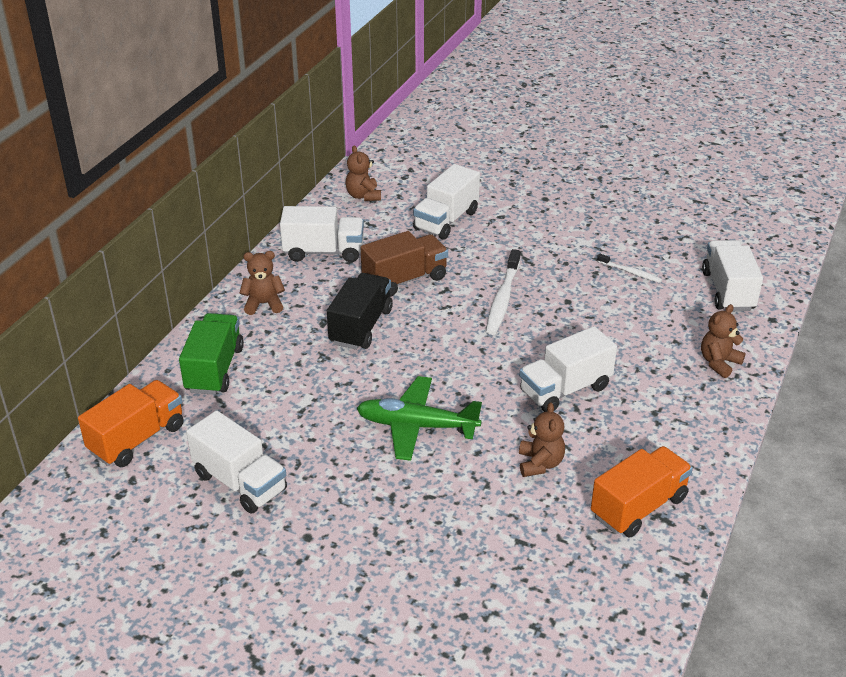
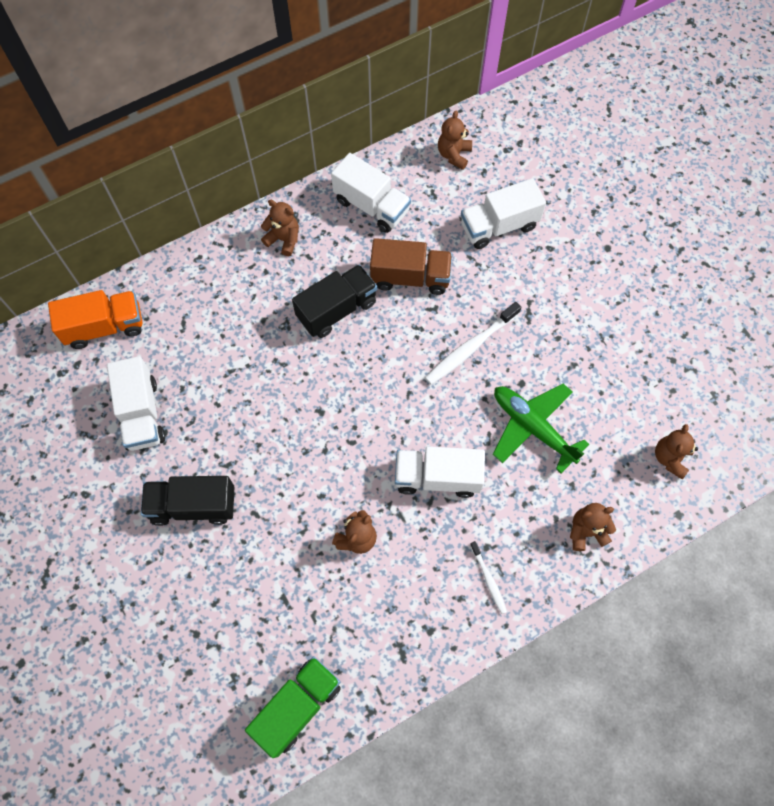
camera: 35 degrees right, 30 degrees up
(214, 369) = (201, 289): green truck -> green truck (297, 707)
(361, 522) = (193, 505): none -> black truck
(416, 426) = (298, 440): green plane -> green plane (532, 427)
(630, 272) = (604, 383): white toothbrush -> white toothbrush (488, 580)
(638, 507) = (393, 628): orange truck -> none
(728, 291) = (670, 458): white truck -> brown teddy bear

